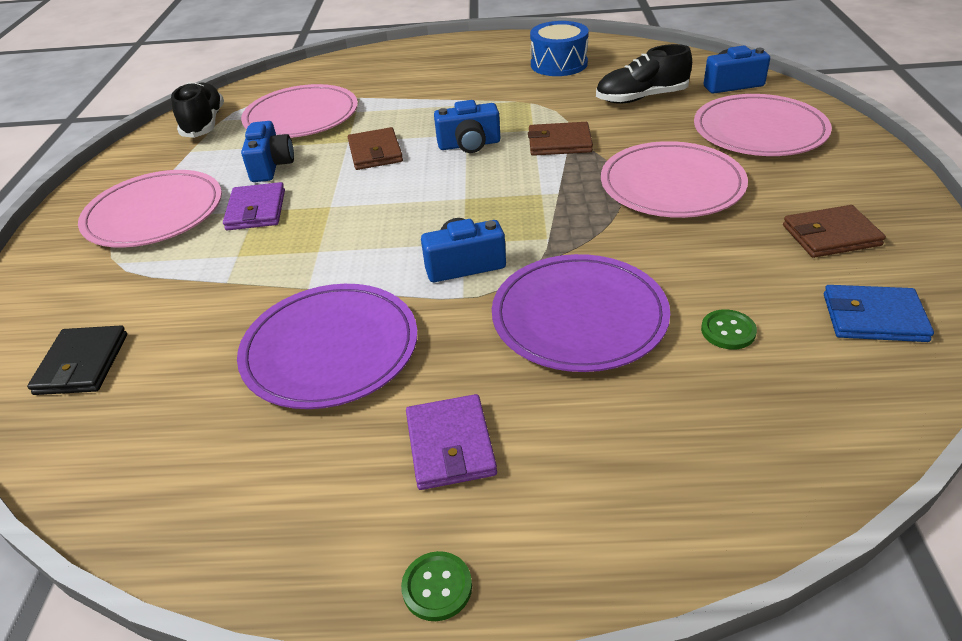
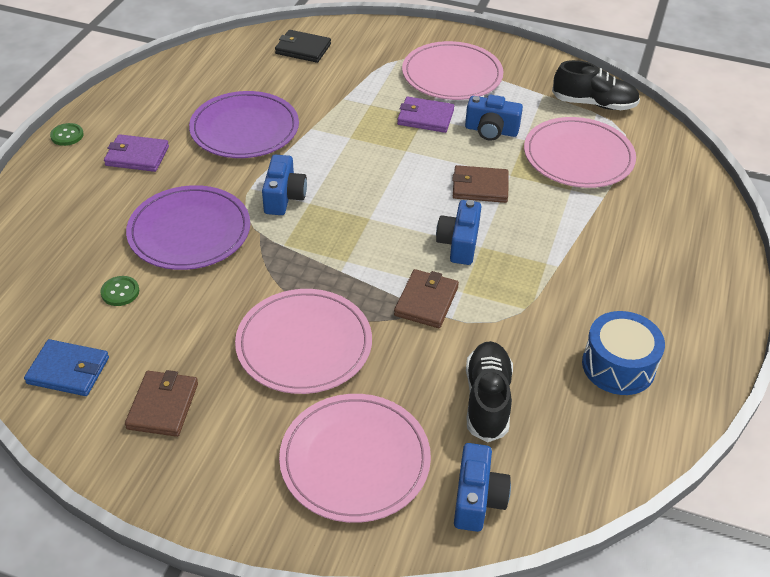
camera: 105 degrees right, 5 degrees up
(873, 317) = (68, 370): blue wallet -> blue wallet turned 75 degrees clockwise

